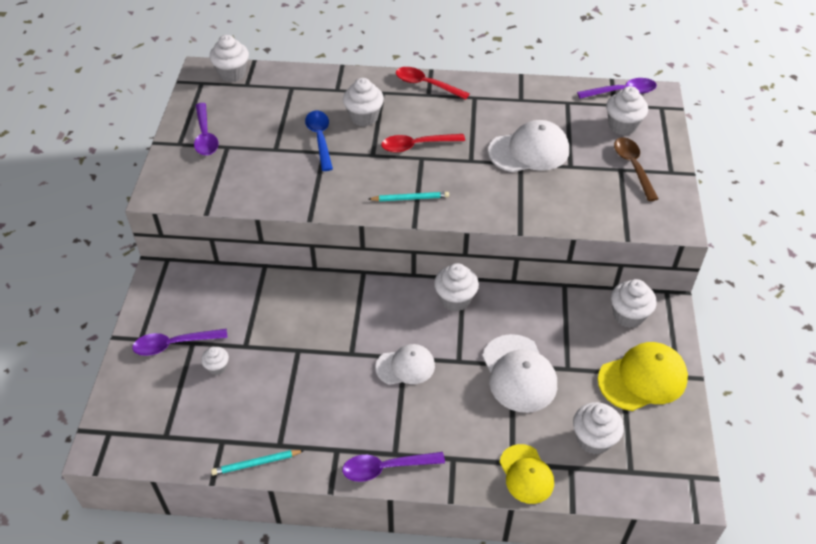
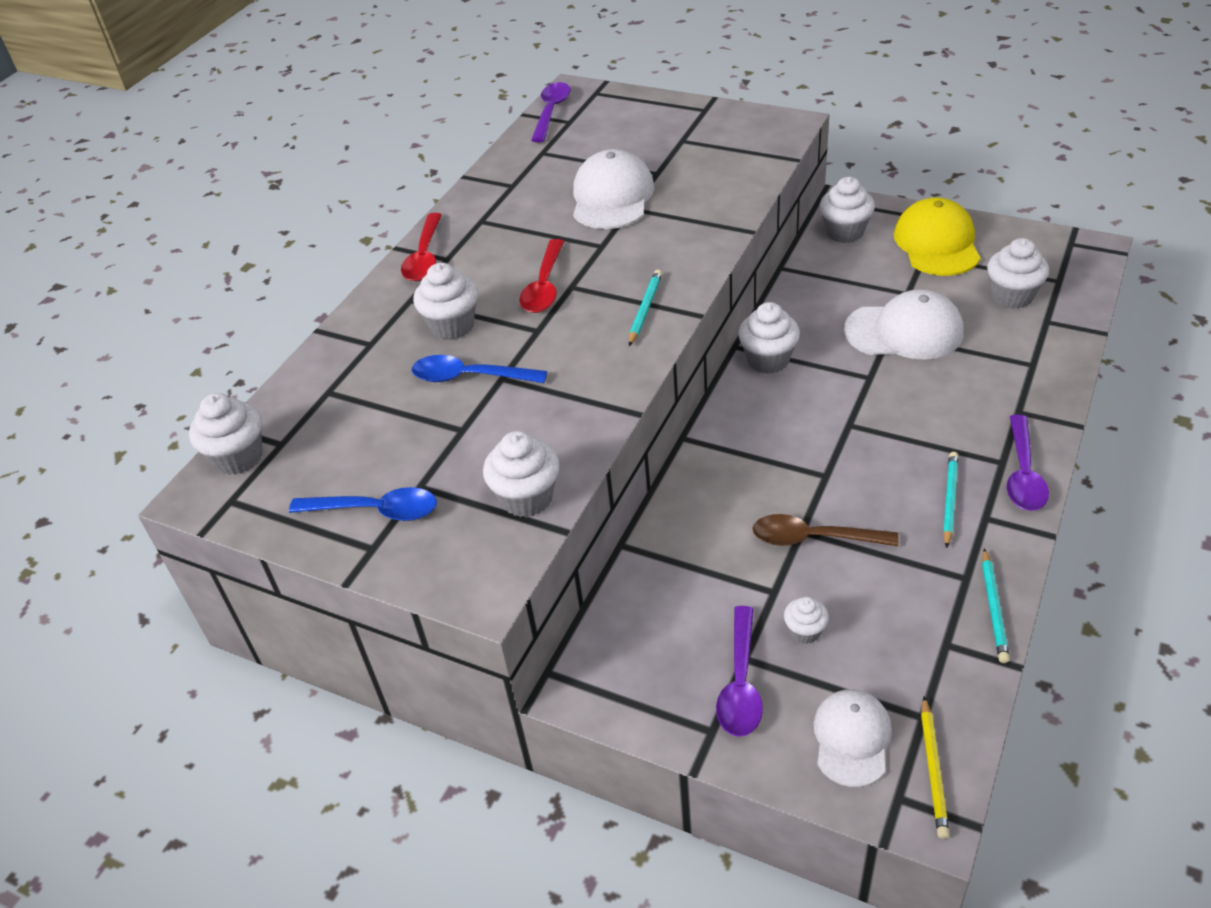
camera: 65 degrees left, 5 degrees down
(129, 446) = (933, 769): none -> yellow pencil
(205, 136) = (375, 510): purple spoon -> blue spoon
(347, 426) = (949, 500): none -> turquoise pencil
(405, 366) = (864, 426): white cap -> white cap (852, 738)
(426, 85) = (425, 257): red spoon -> red spoon turned 45 degrees counterclockwise
(526, 474) = (1051, 356): yellow cap -> none
(622, 126) = (610, 124): white cupcake -> white cupcake (527, 498)
(633, 167) = (683, 131): brown spoon -> brown spoon (813, 538)

